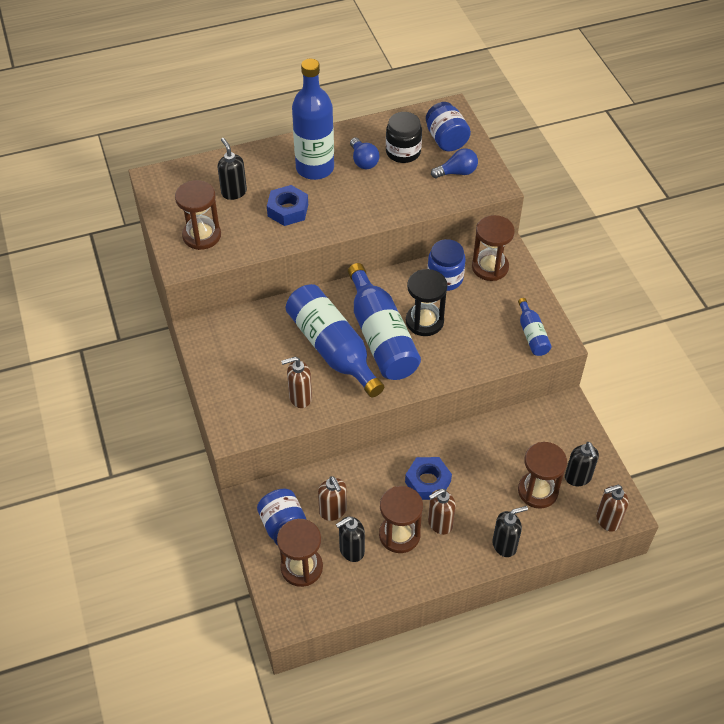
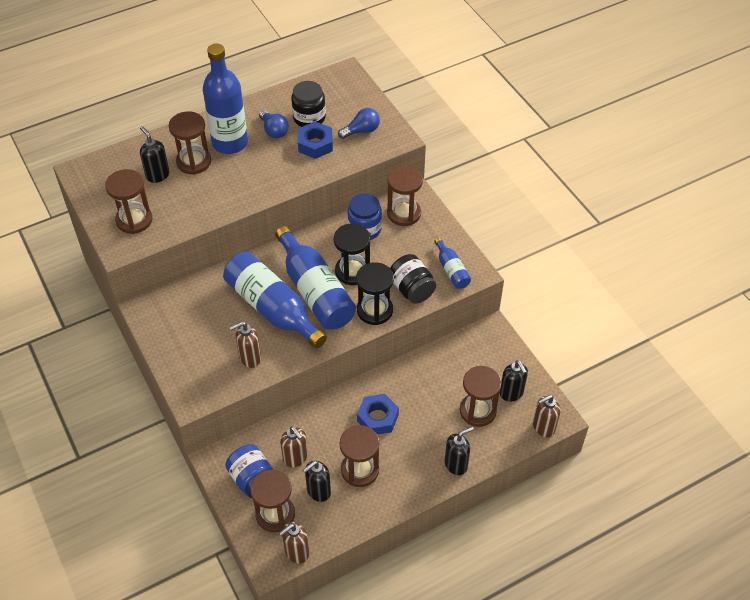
camera: 10 degrees left, 0 degrees up
(274, 183) = (194, 162): none -> brown hourglass
(288, 210) = (211, 185): blue nut -> blue nut (315, 144)
(439, 523) = (394, 454): brown soap dispenser -> brown soap dispenser (296, 552)
(441, 366) = (374, 310): none -> black hourglass
(446, 140) = (346, 101): blue jar -> none
(485, 349) = (412, 289): none -> black jar

